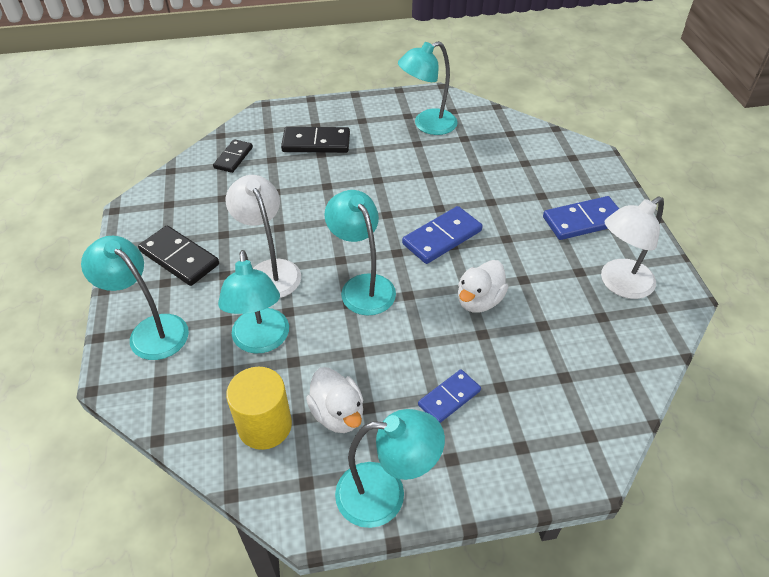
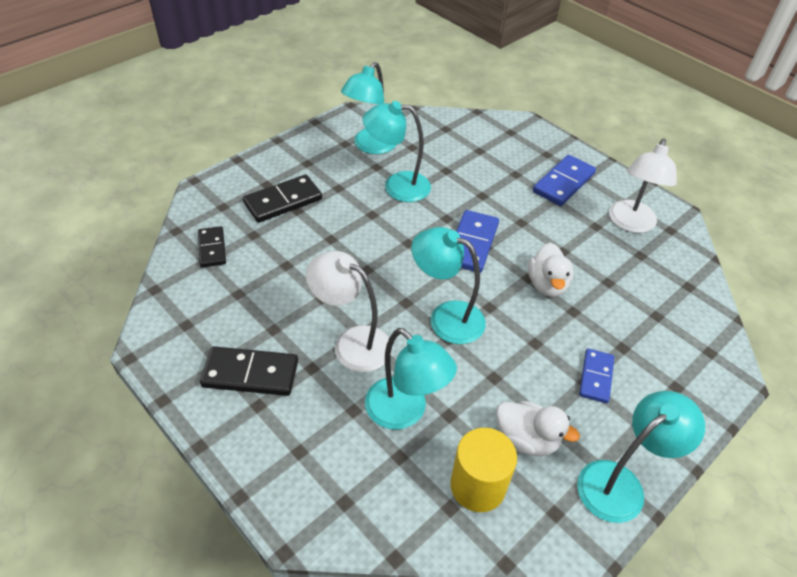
camera: 35 degrees left, 0 degrees up
(151, 330) = (289, 459): turquoise lamp -> turquoise lamp (397, 186)

